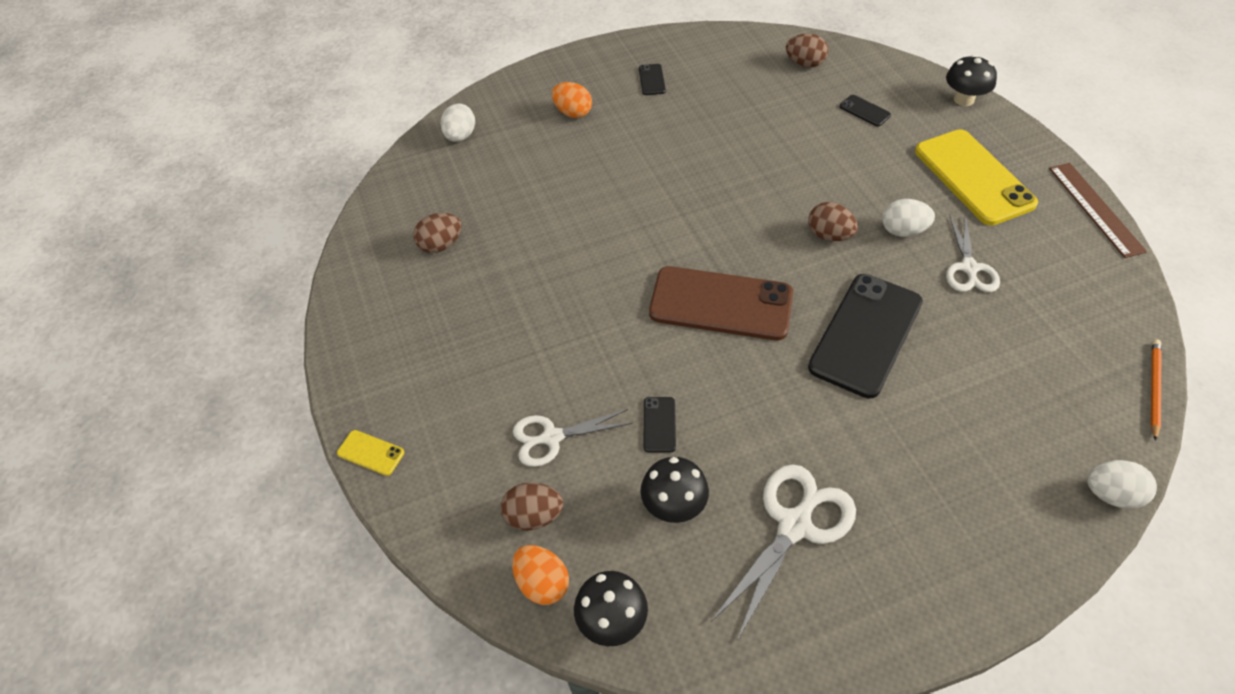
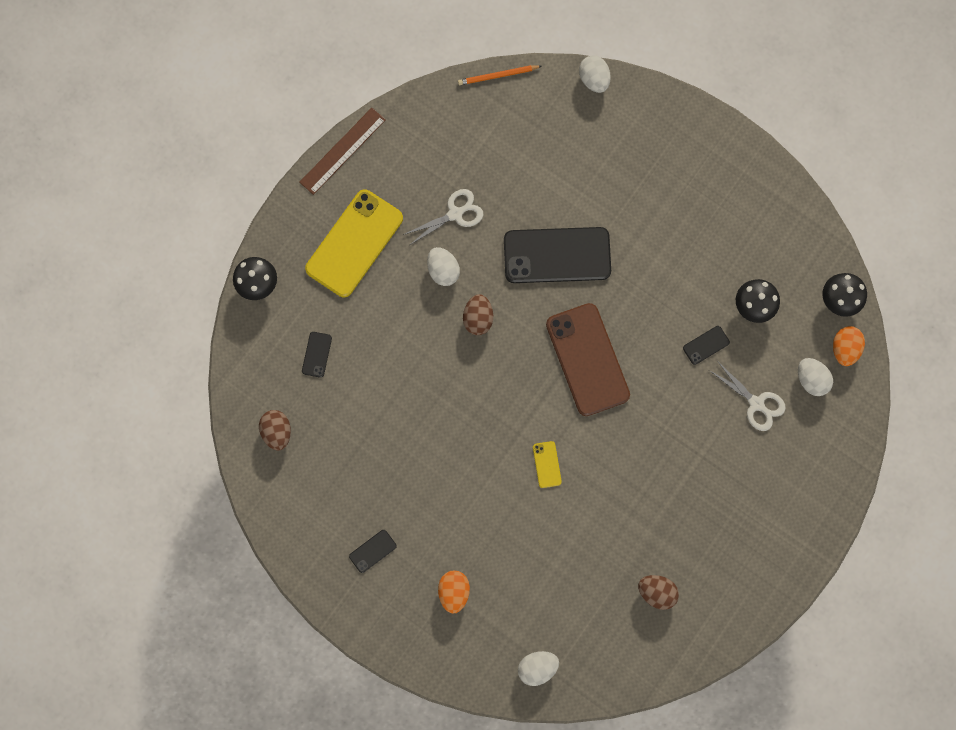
camera: 125 degrees left, 25 degrees up
(371, 453) = (838, 506): yellow phone -> yellow phone (547, 464)
(534, 516) = (811, 380): brown egg -> white egg
(794, 526) = (722, 235): white scissors -> none

